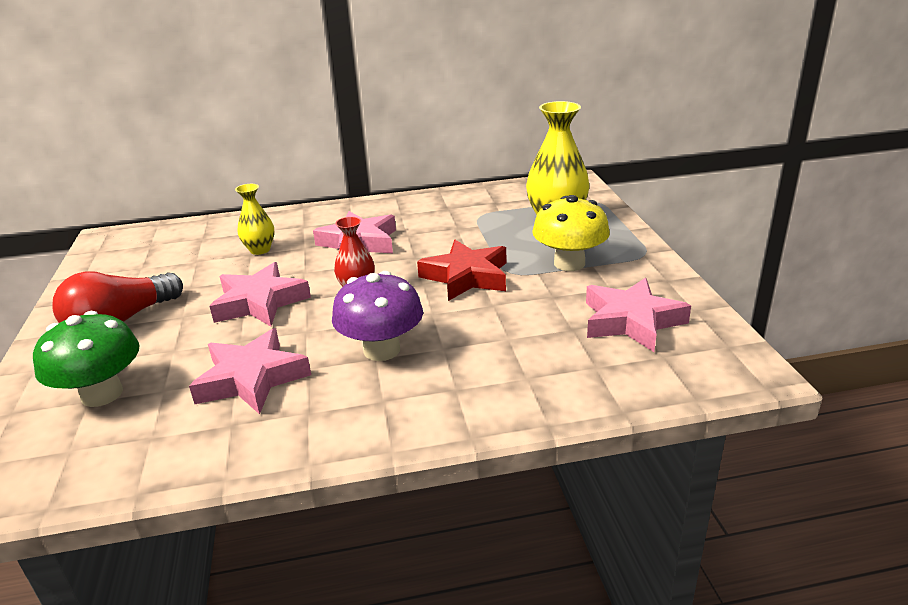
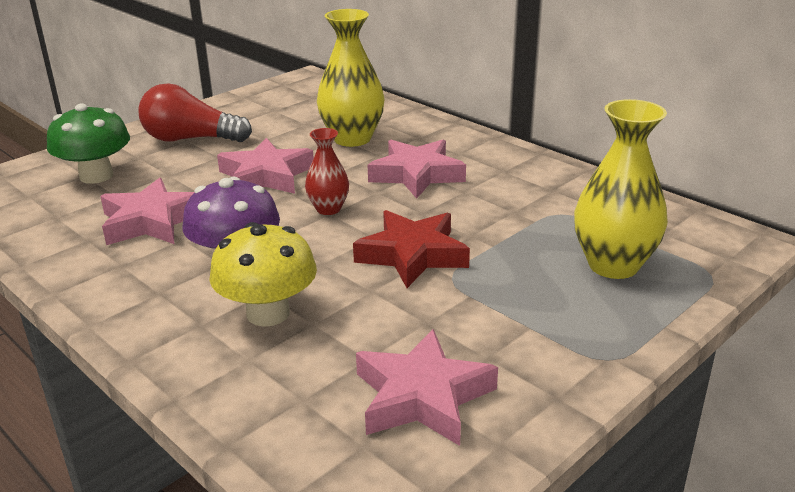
camera: 55 degrees right, 0 degrees up
(260, 250) = (352, 139): yellow vase -> yellow vase, size x1.78
(569, 263) = (515, 309): yellow mushroom -> yellow mushroom (268, 313)

